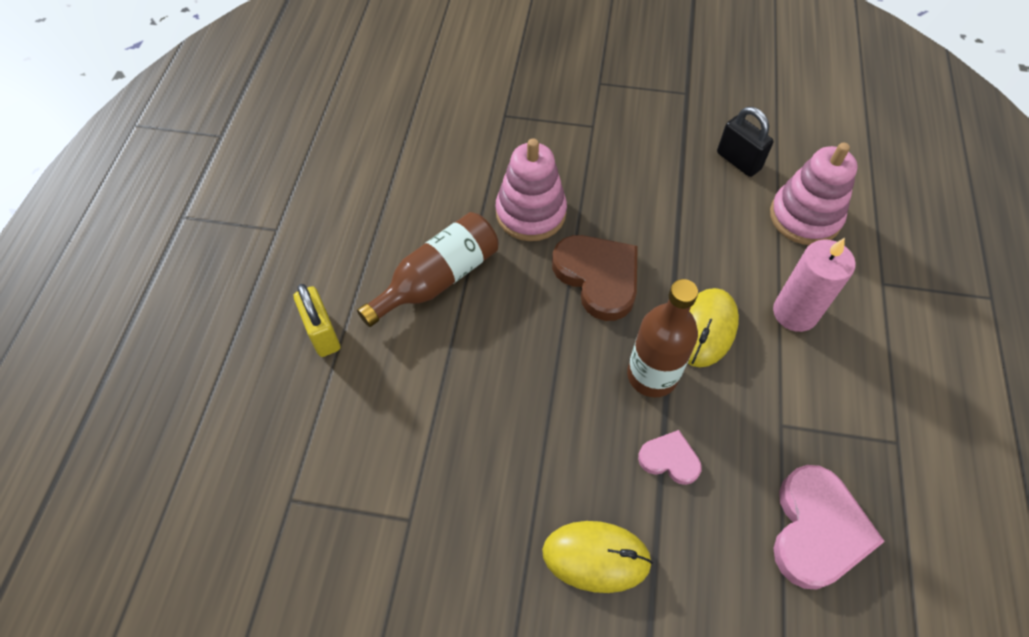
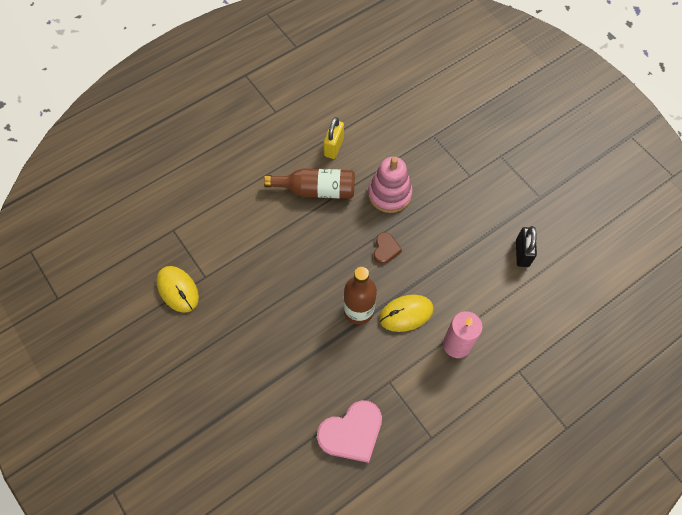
camera: 45 degrees right, 5 degrees up
(322, 334) = (247, 174): yellow padlock -> yellow padlock (333, 147)
(596, 557) = (255, 356): yellow mouse -> yellow mouse (178, 290)
(598, 277) = (385, 249): brown heart -> brown heart, size x0.54
(669, 459) = (325, 349): pink heart -> none
(805, 217) = (520, 308): pink stacking toy -> none

